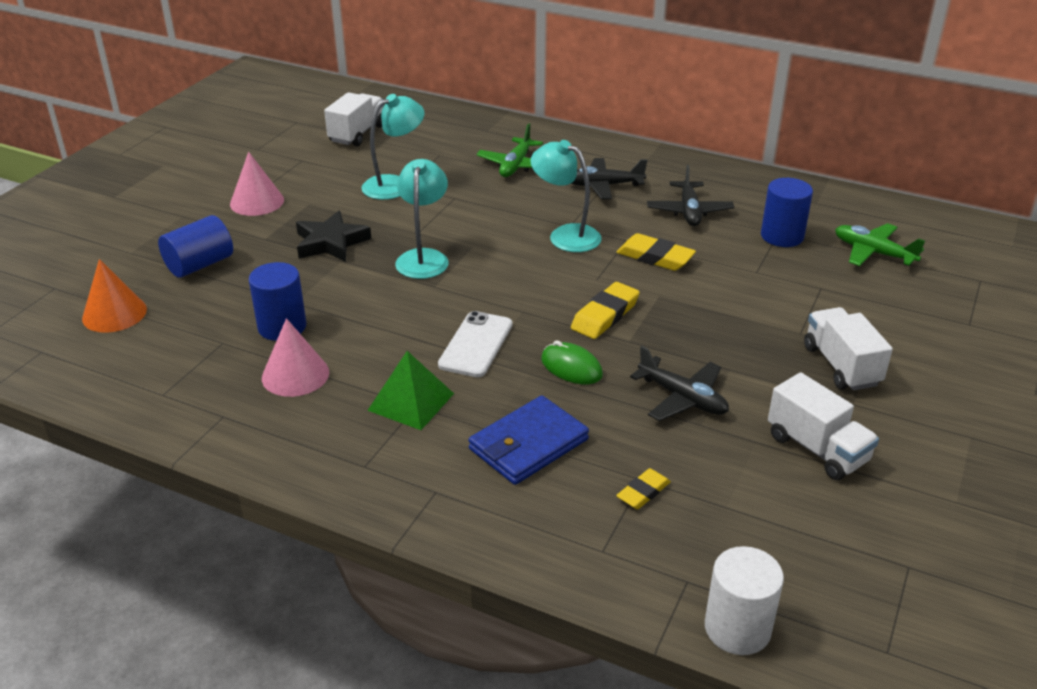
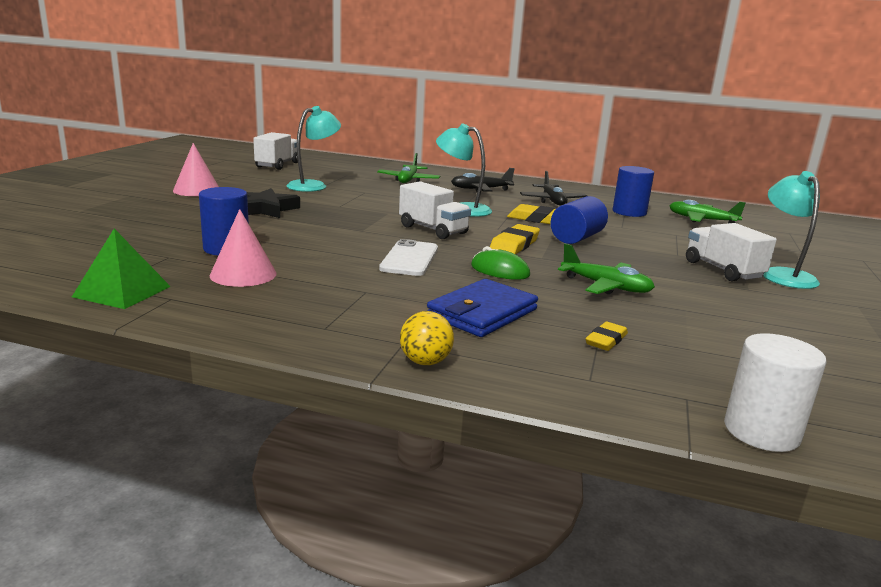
camera: 10 degrees left, 15 degrees down
(114, 313) = (59, 241): orange cone -> none
(200, 265) = (145, 217): blue cylinder -> blue cylinder (576, 238)
(411, 402) = (360, 289): green pyramid -> green pyramid (122, 291)
(424, 257) = (348, 217): turquoise lamp -> turquoise lamp (783, 275)
(450, 520) = (425, 362): none -> yellow ball
(682, 398) = (606, 286): black plane -> green plane
(817, 449) = (740, 313): white truck -> white truck (433, 230)

